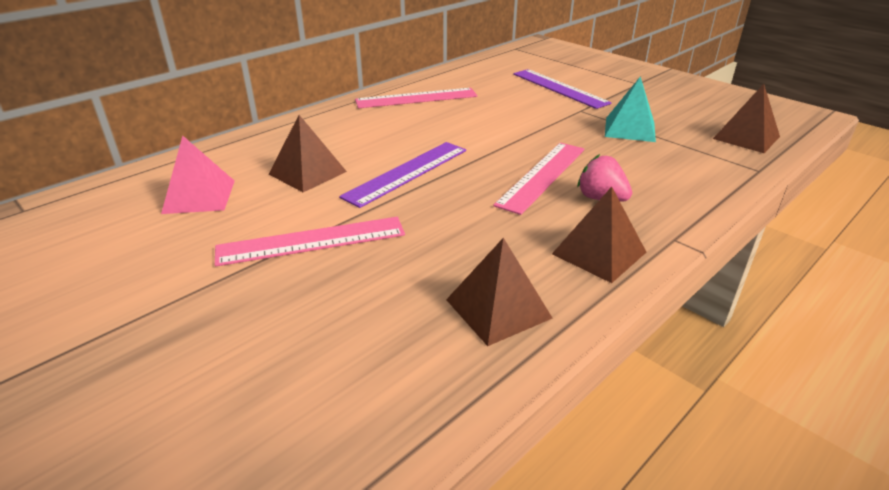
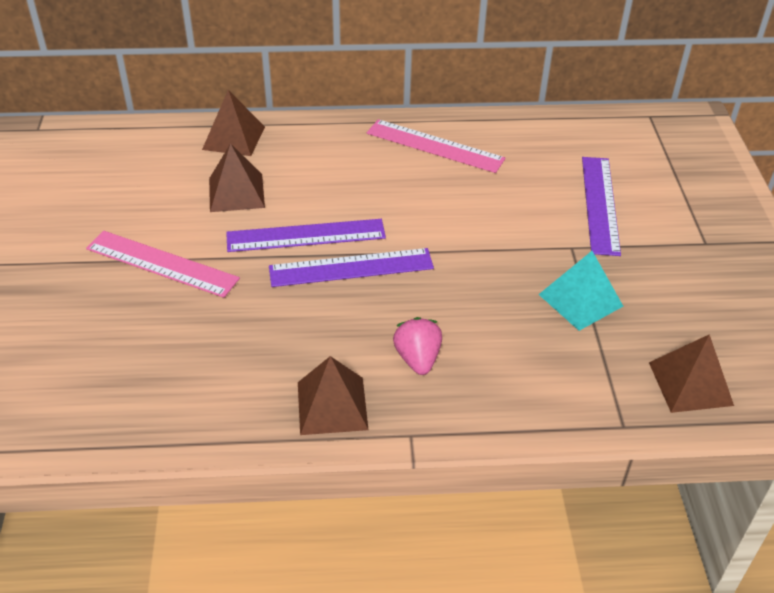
camera: 40 degrees right, 10 degrees up
(199, 196) = (142, 176): pink pyramid -> none
(470, 174) = (351, 267): none -> purple ruler
(498, 308) = (199, 399): brown pyramid -> brown pyramid (233, 138)
(542, 176) = (406, 304): pink ruler -> none

